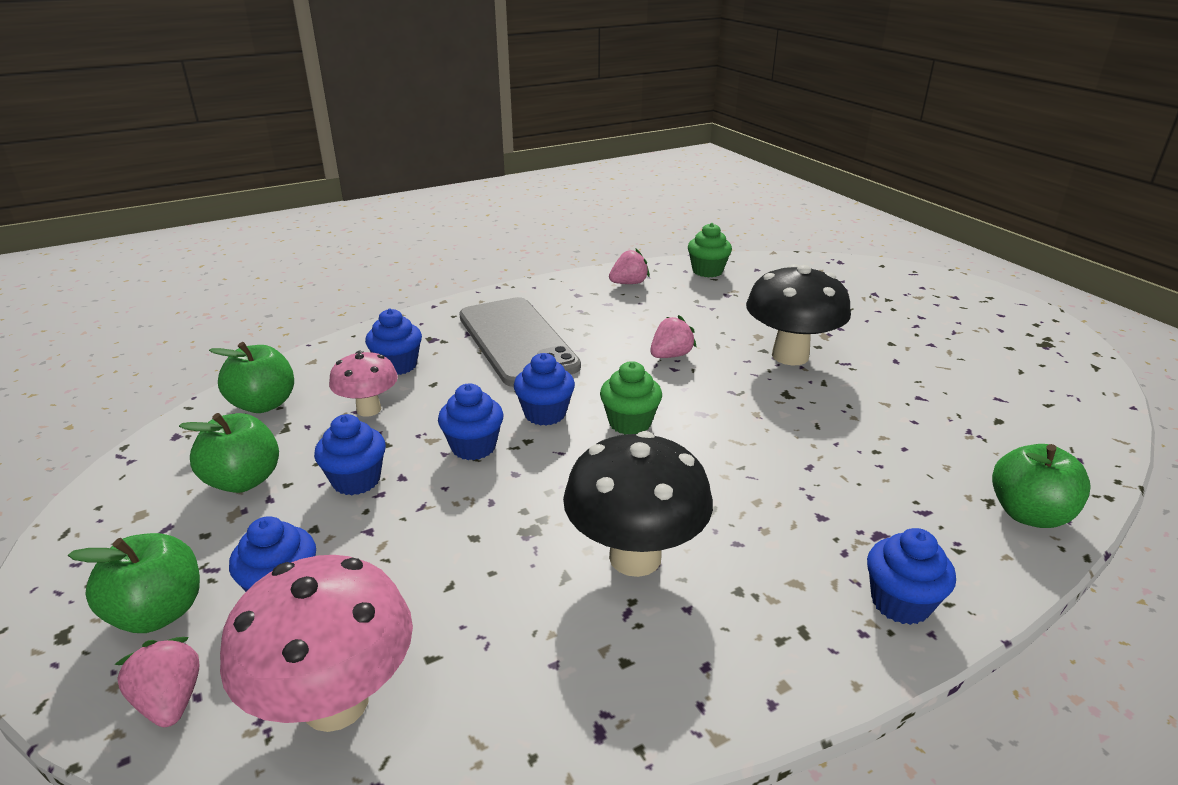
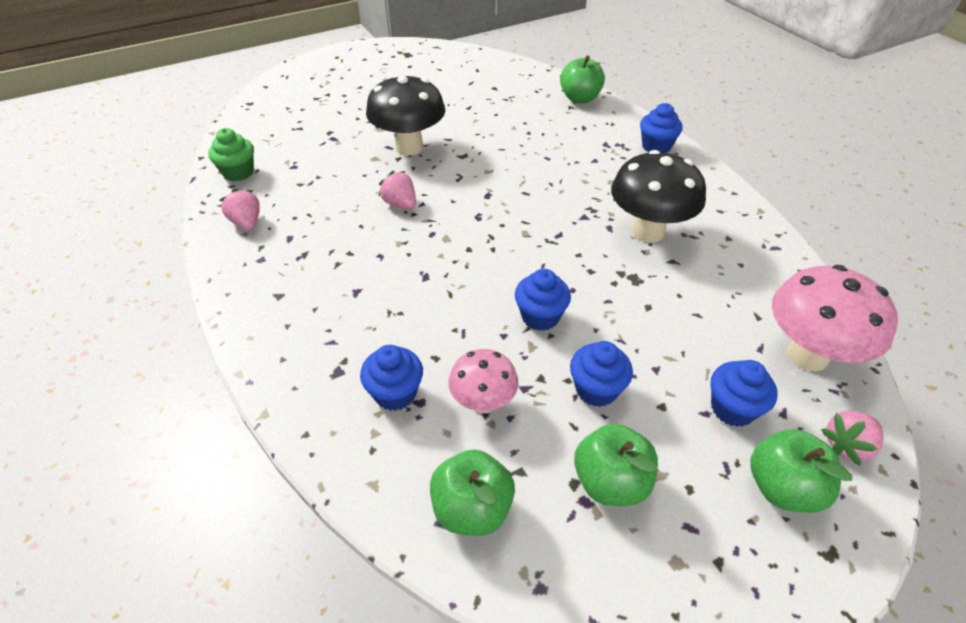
camera: 90 degrees left, 15 degrees up
(517, 341) = (357, 300): grey phone -> none
(545, 414) = (489, 276): blue cupcake -> none
(630, 423) = (501, 229): green cupcake -> none

